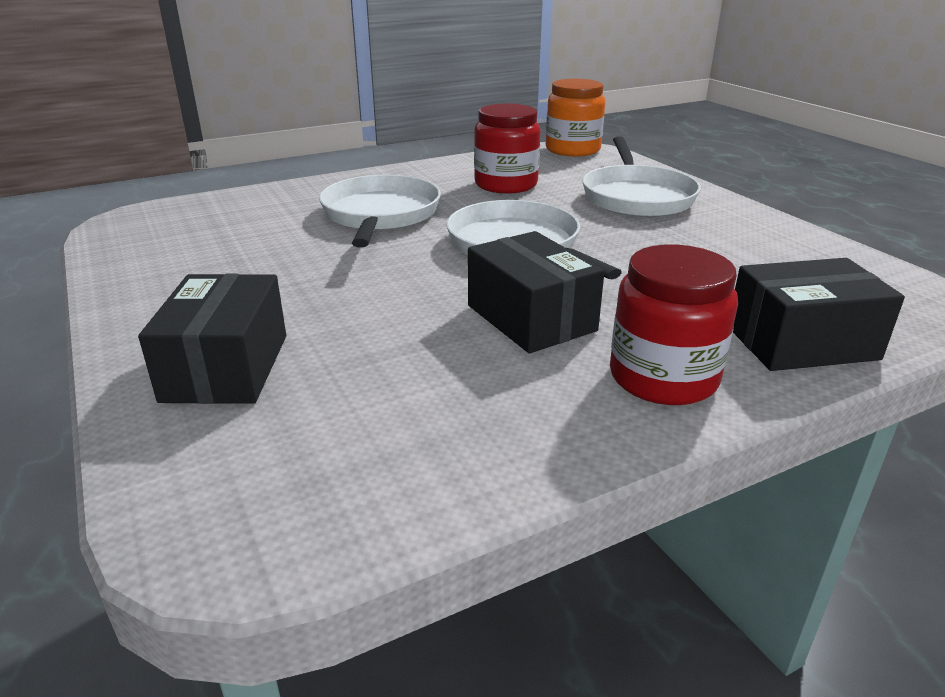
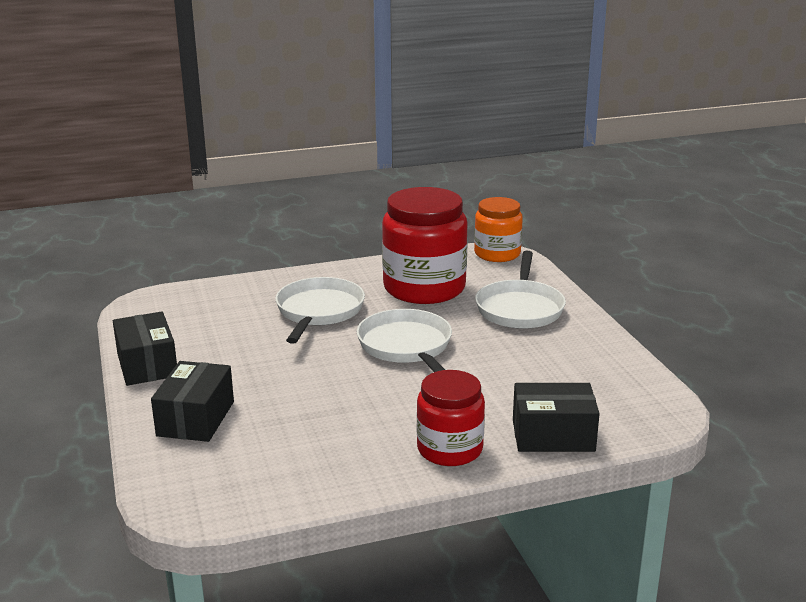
camera: 10 degrees right, 5 degrees down
(506, 184) = (424, 288): red jar -> red jar, size x1.65
(531, 318) = (389, 403): black box -> black box (147, 365)

